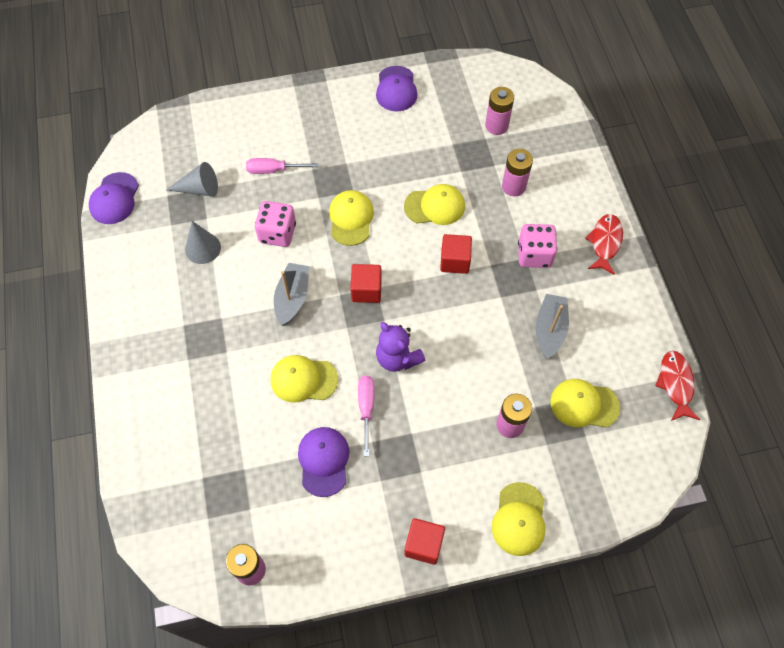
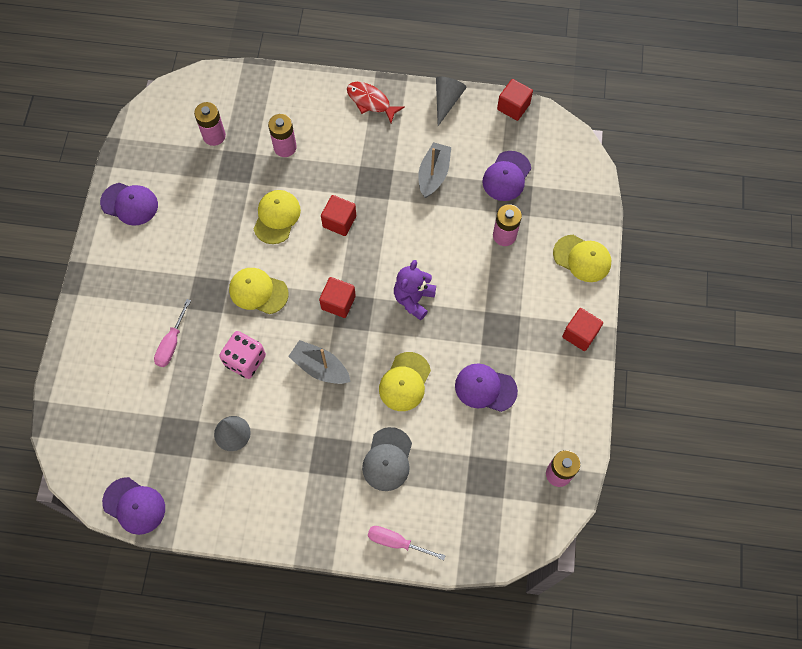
camera: 70 degrees left, 5 degrees up
(199, 189) = (161, 419): grey cone -> grey cone (447, 101)
(216, 391) = (387, 459): none -> grey cap
(366, 408) = (450, 339): pink screwdriver -> pink screwdriver (396, 542)
(397, 358) = (413, 299): purple teddy bear -> purple teddy bear turned 135 degrees clockwise
(534, 255) = (359, 158): pink dice -> none
(549, 330) = (433, 174): grey boat -> grey boat turned 75 degrees clockwise
(584, 404) = (506, 176): yellow cap -> purple cap
(675, 384) = (513, 107): red fish -> red cube

